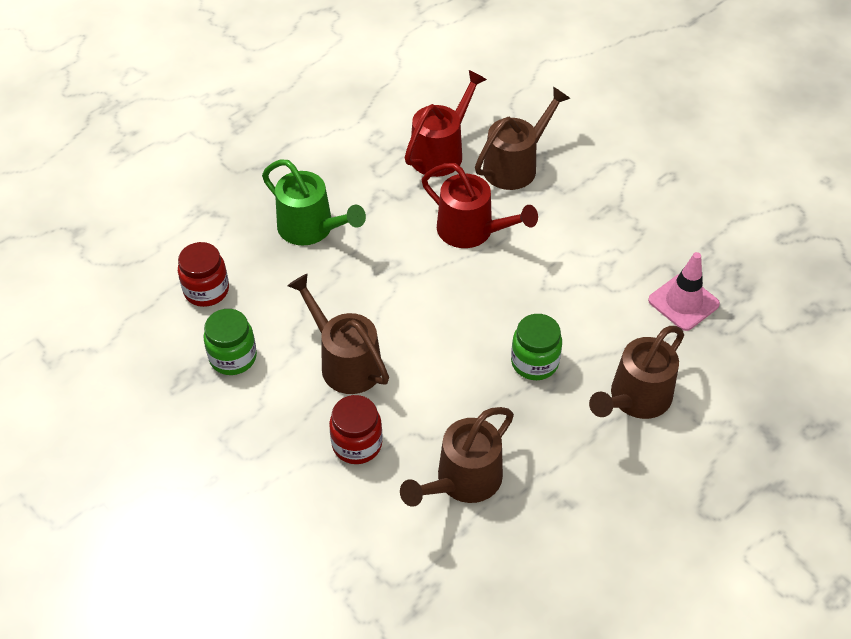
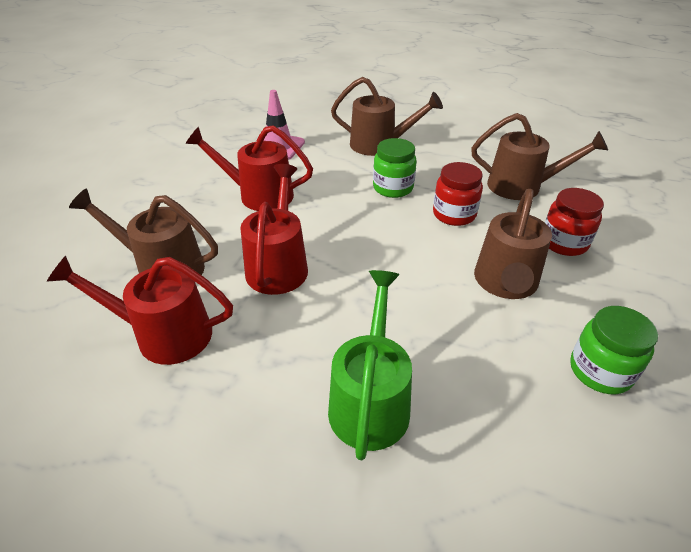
camera: 120 degrees left, 10 degrees down
(206, 290) = (559, 460): red jar -> red jar (454, 214)
(588, 252) = (258, 195): none -> red watering can

